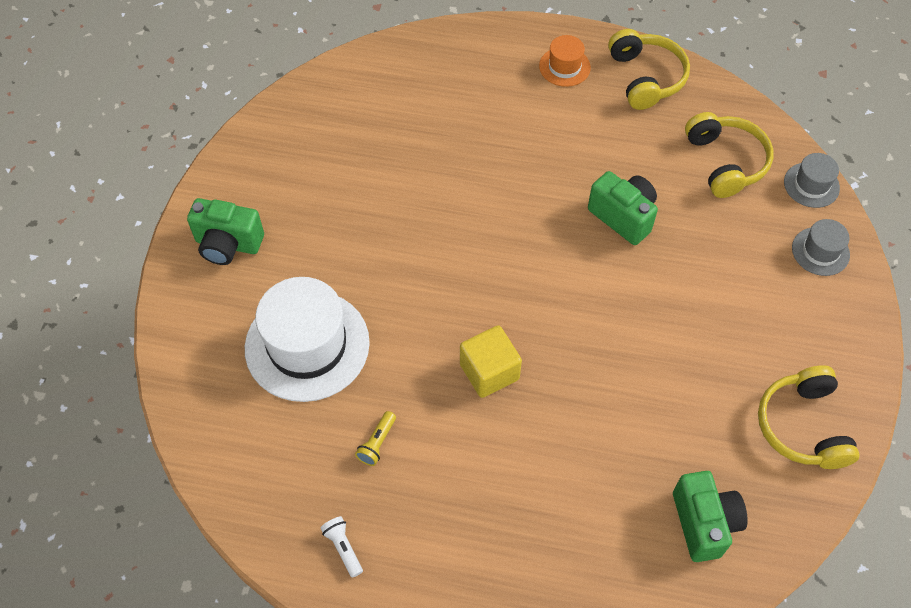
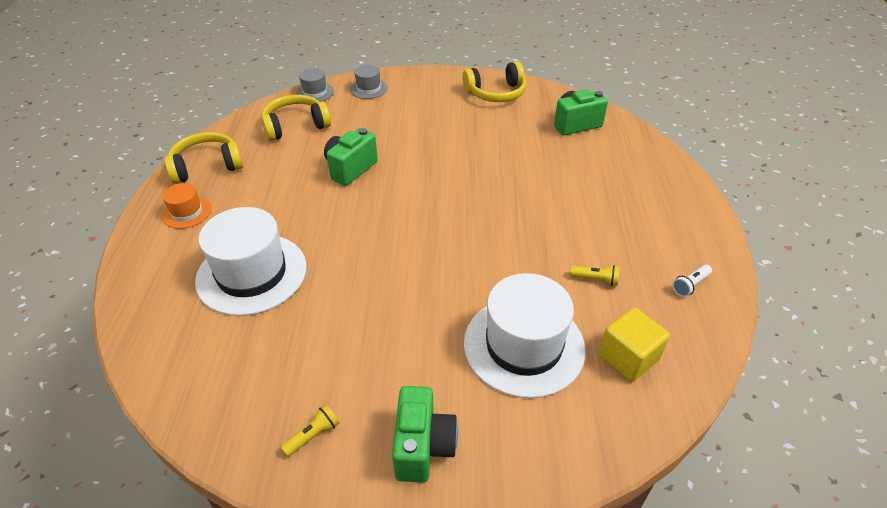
camera: 100 degrees left, 15 degrees down
(263, 170) = (313, 435): none -> yellow flashlight
(460, 124) = (252, 273): none -> white hat
(489, 372) = (507, 224): yellow cube -> yellow cube (628, 357)

